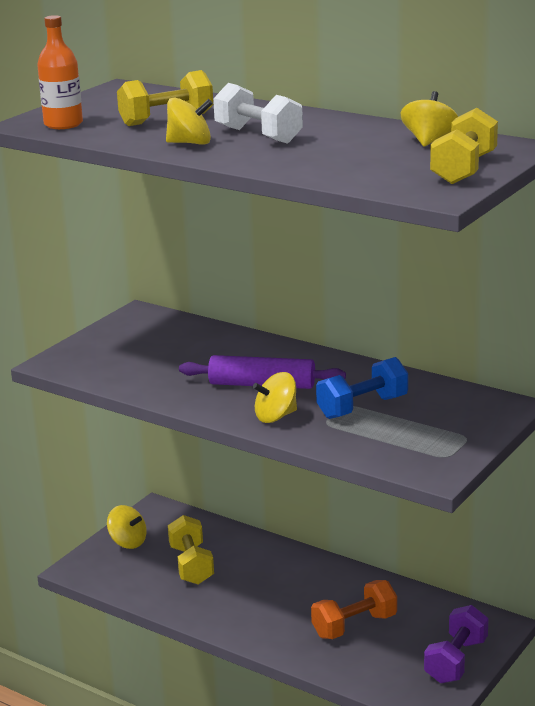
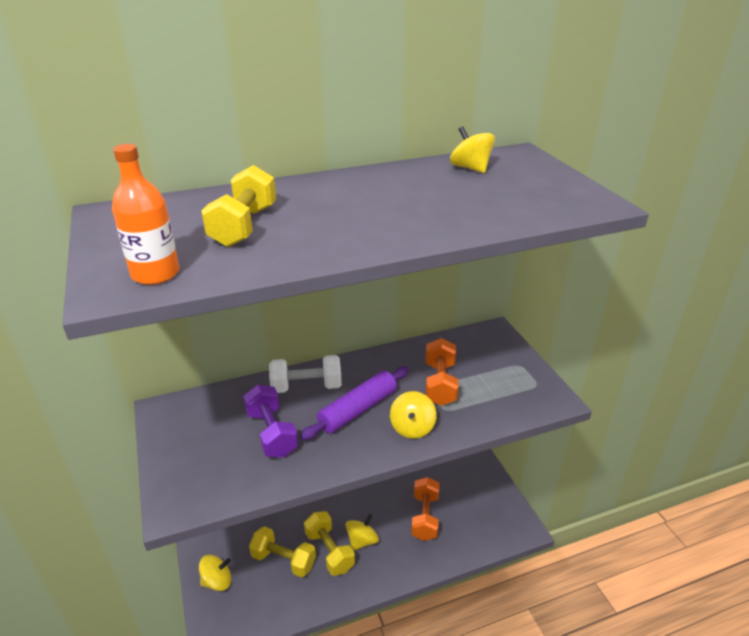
camera: 55 degrees left, 10 degrees up
(190, 143) = (330, 239): yellow spinning top -> yellow spinning top (362, 540)
(258, 135) = (357, 209): white dumbbell -> white dumbbell (306, 387)
(362, 407) = (440, 383): blue dumbbell -> orange dumbbell
(456, 661) = (493, 493): purple dumbbell -> purple dumbbell (272, 433)
(464, 169) = (549, 179): yellow dumbbell -> yellow dumbbell (329, 551)

